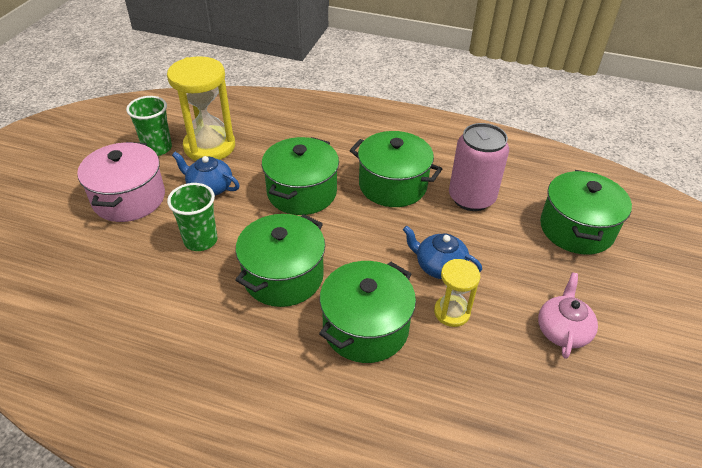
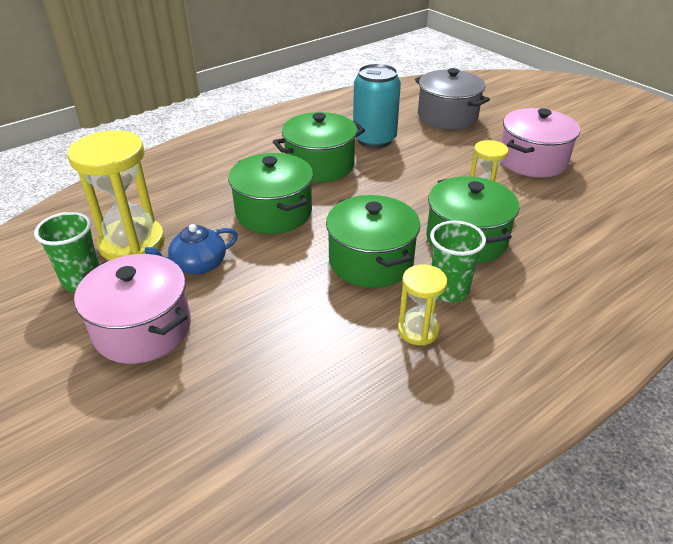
camera: 55 degrees left, 5 degrees down
(200, 240) = (271, 296): green cup -> green cup (449, 290)
(215, 343) = (418, 330): none -> yellow hourglass
(439, 266) = (431, 181): blue teapot -> none
(471, 198) = (374, 139): pink can -> turquoise can
(562, 330) = (532, 161): pink teapot -> pink pot
(576, 229) = (447, 116): green pot -> grey pot

